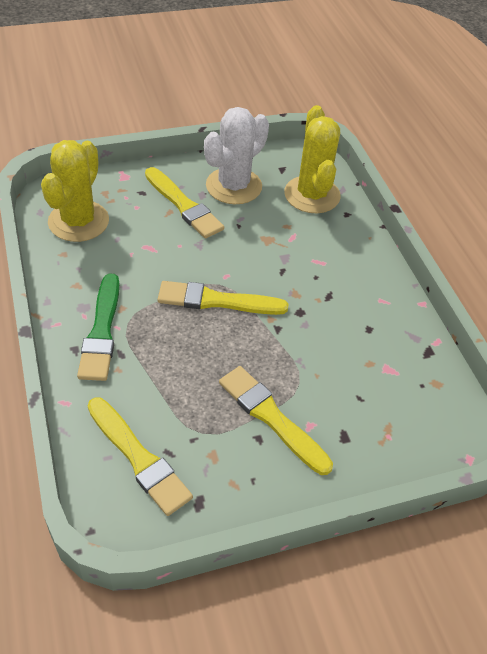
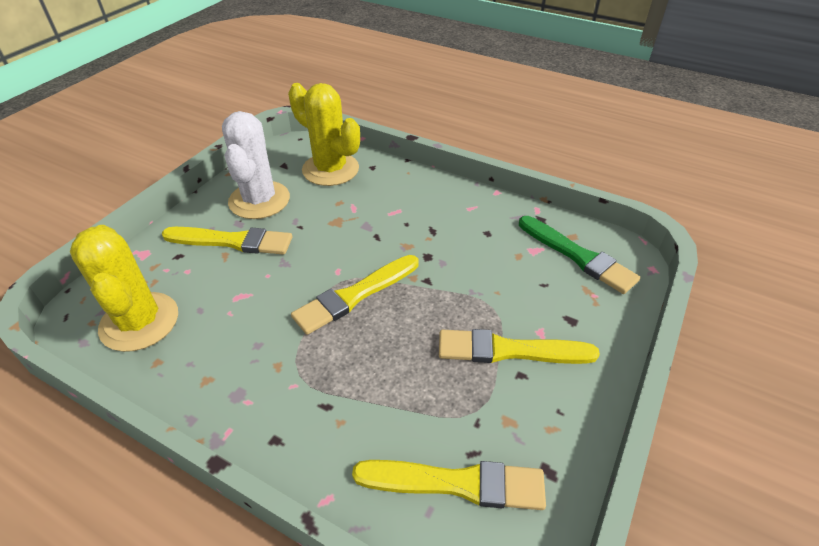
camera: 40 degrees left, 5 degrees down
(102, 331) = (283, 401): green brush -> green brush (578, 256)

